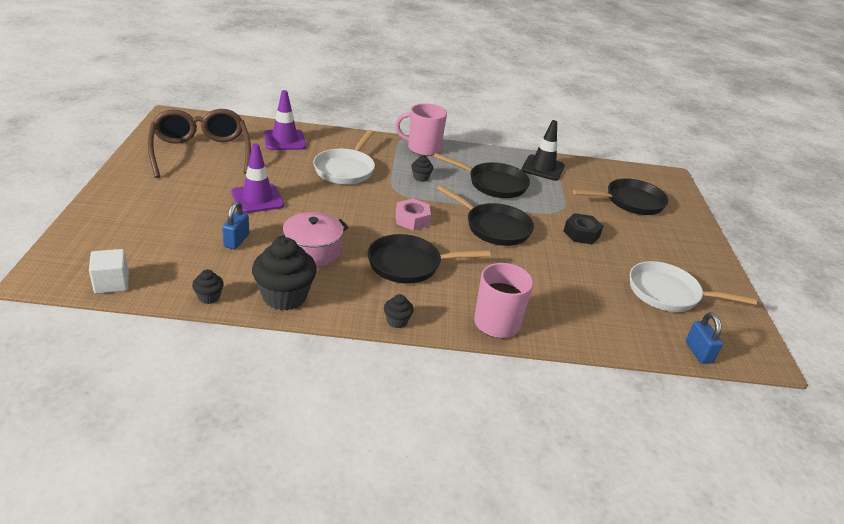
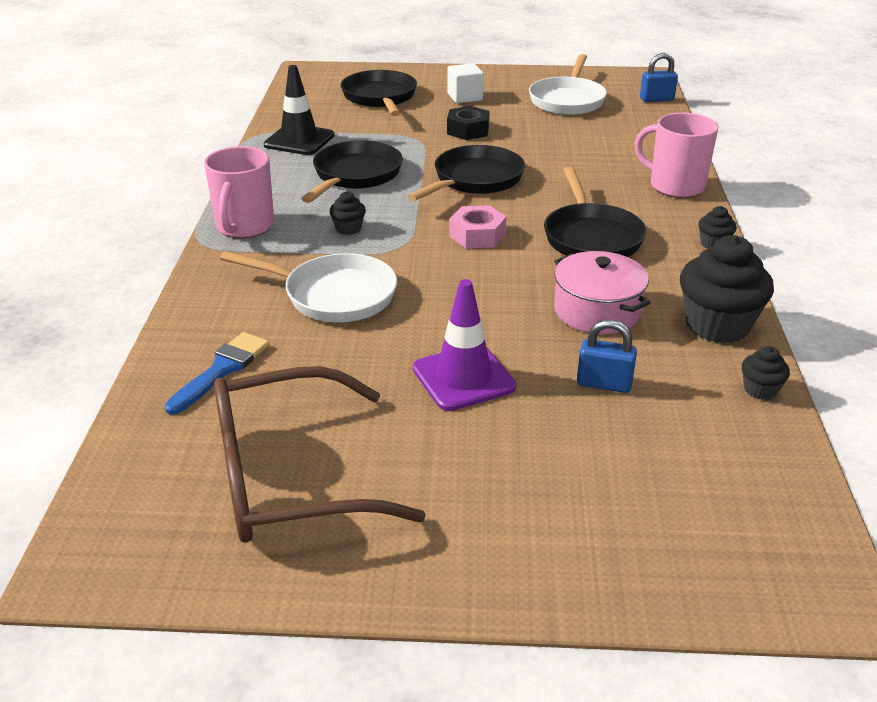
camera: 85 degrees left, 0 degrees up
(111, 283) = (790, 498): white cube -> white cube (465, 97)
(284, 140) = (221, 370): purple traffic cone -> blue brush

